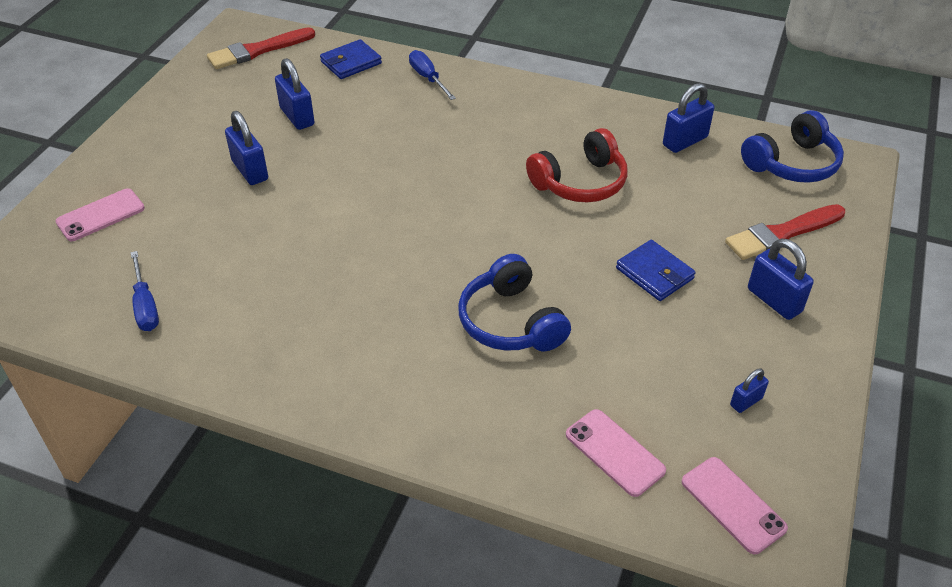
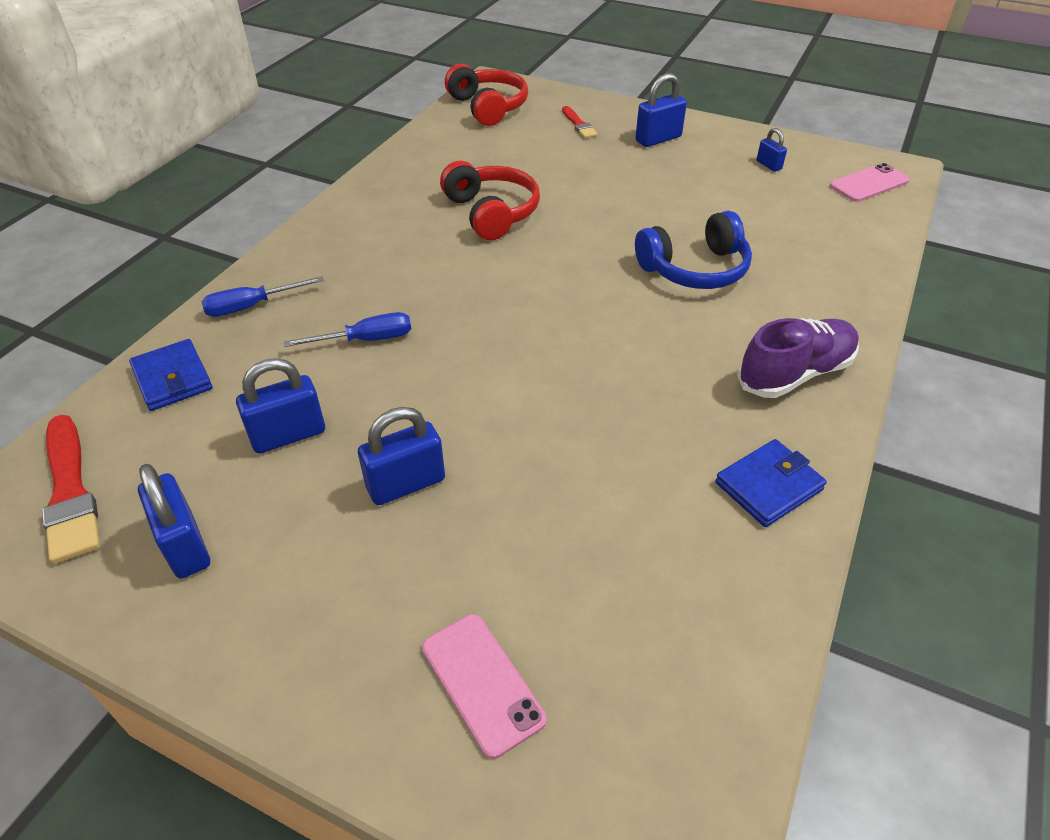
camera: 85 degrees left, 0 degrees up
(145, 305) = (694, 586): blue screwdriver -> blue screwdriver (366, 340)
(357, 383) = (795, 373): none -> purple shoe
(614, 452) = (837, 228): pink phone -> none
(654, 273) = (627, 187): blue wallet -> blue wallet (768, 486)
(685, 141) = (441, 150): blue padlock -> blue padlock (185, 545)
(782, 234) = (578, 124): red brush -> red brush, size x0.57
(792, 163) = (488, 107): blue headphones -> red headphones

